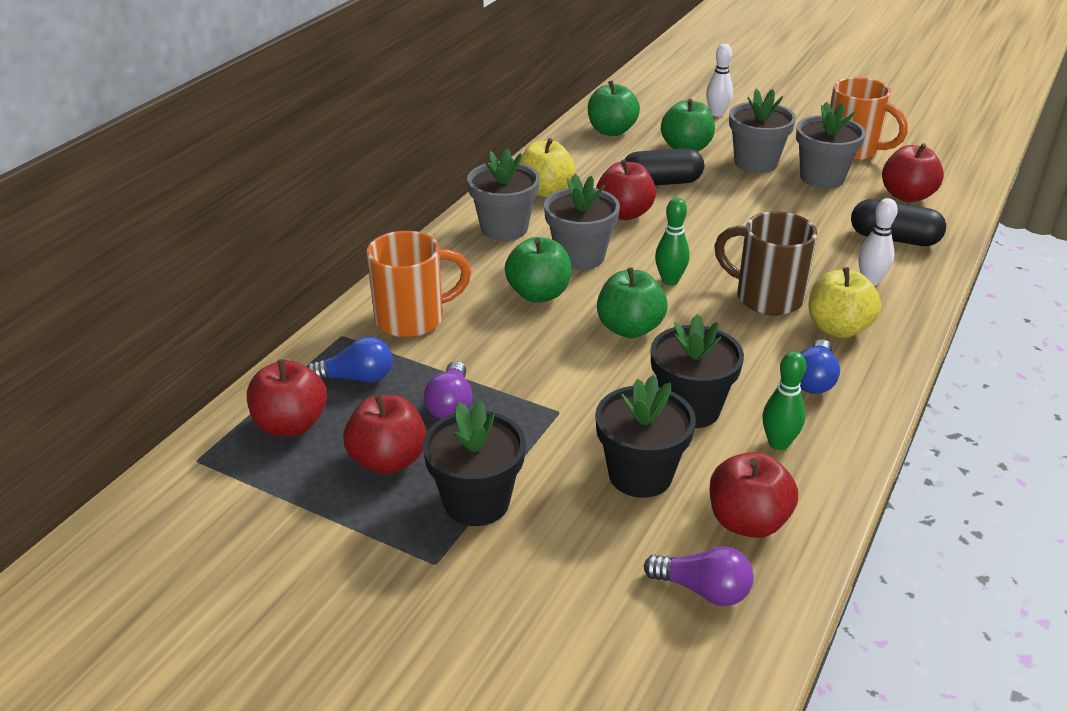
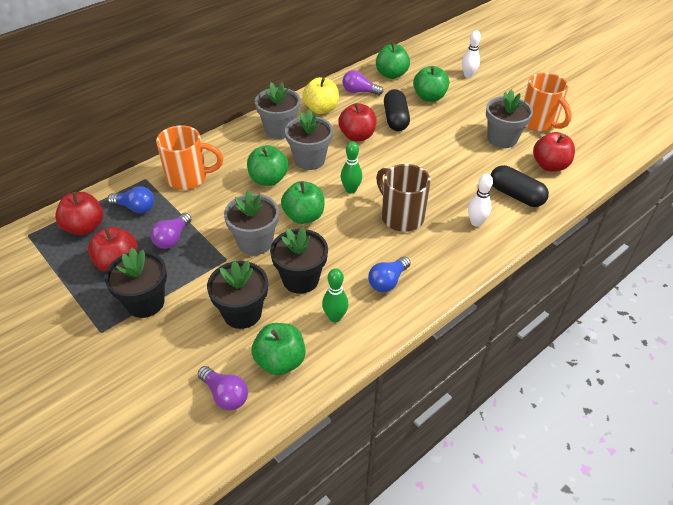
camera: 20 degrees right, 10 degrees up
(583, 159) = (359, 91): none -> purple light bulb
(661, 183) = (395, 119): black capsule -> black capsule turned 75 degrees clockwise
(747, 521) = (280, 361): red apple -> green apple
(755, 163) = (466, 118): grey flower pot -> grey flower pot (255, 242)
(838, 328) = (429, 250): yellow apple -> none

